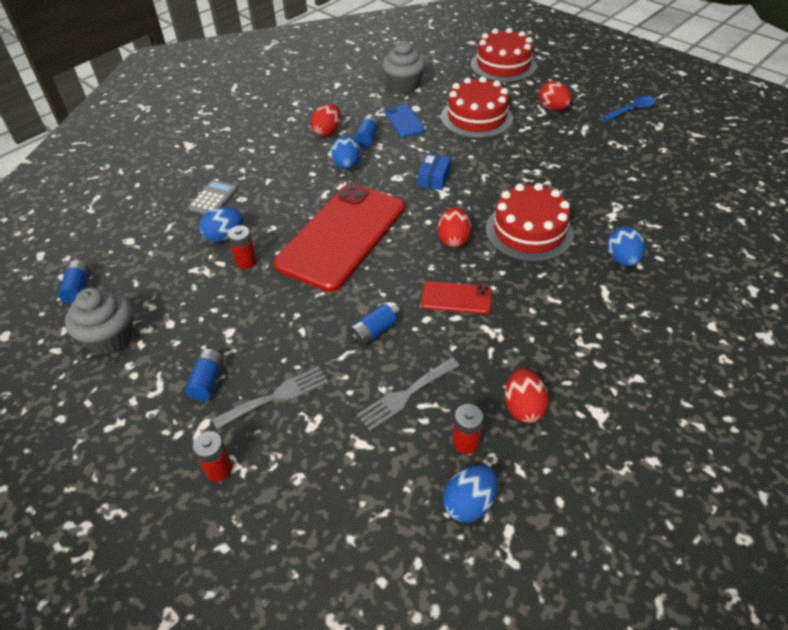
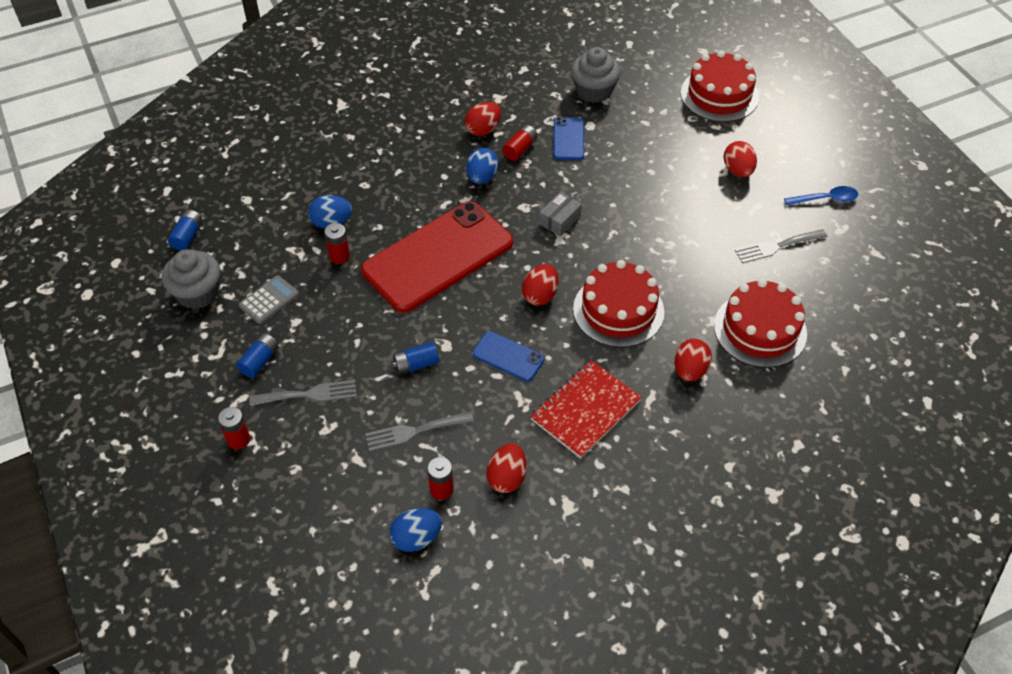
camera: 20 degrees right, 5 degrees up
(213, 199) = (338, 177): grey calculator -> grey calculator (269, 300)
(367, 137) = (520, 149): blue battery -> red battery
(434, 178) = (560, 220): blue box -> grey box
(456, 298) = (508, 356): red phone -> blue phone
(476, 117) = (647, 157): red cake -> red cake (760, 329)
(556, 321) = (585, 410): none -> red notebook
(621, 150) = (776, 246): none -> grey fork
(622, 259) = (690, 370): blue egg -> red egg

